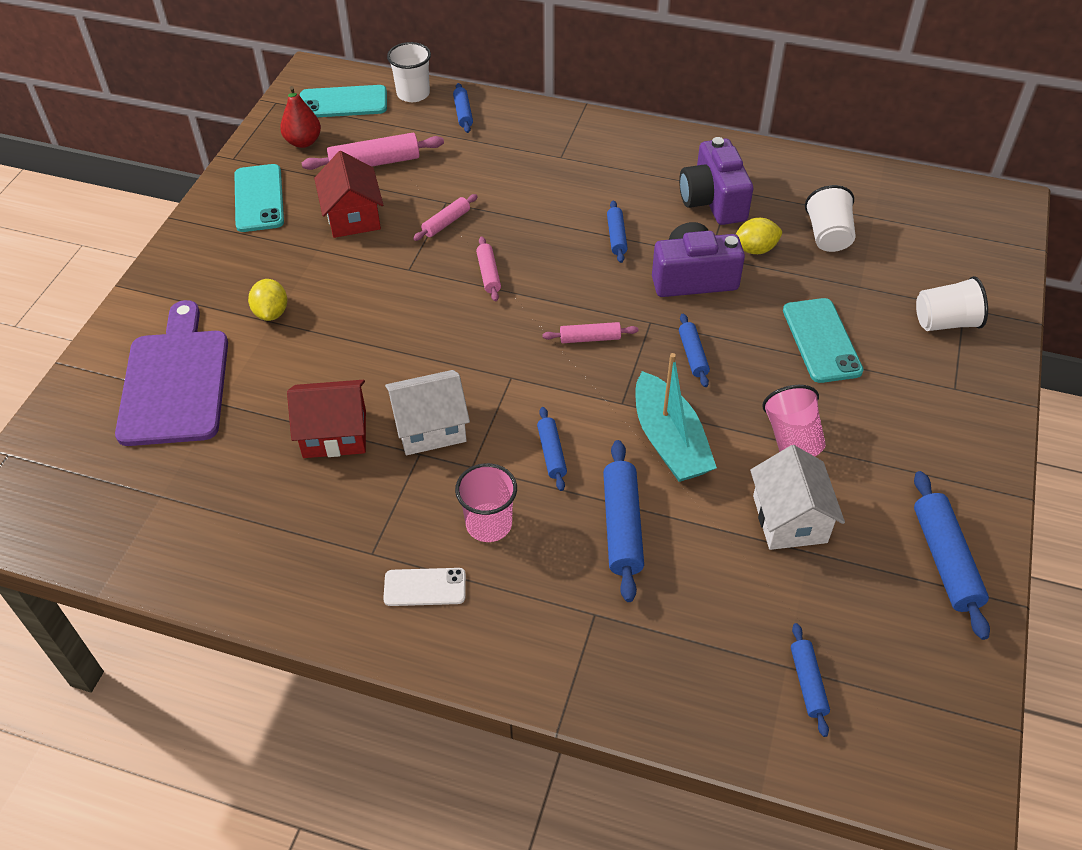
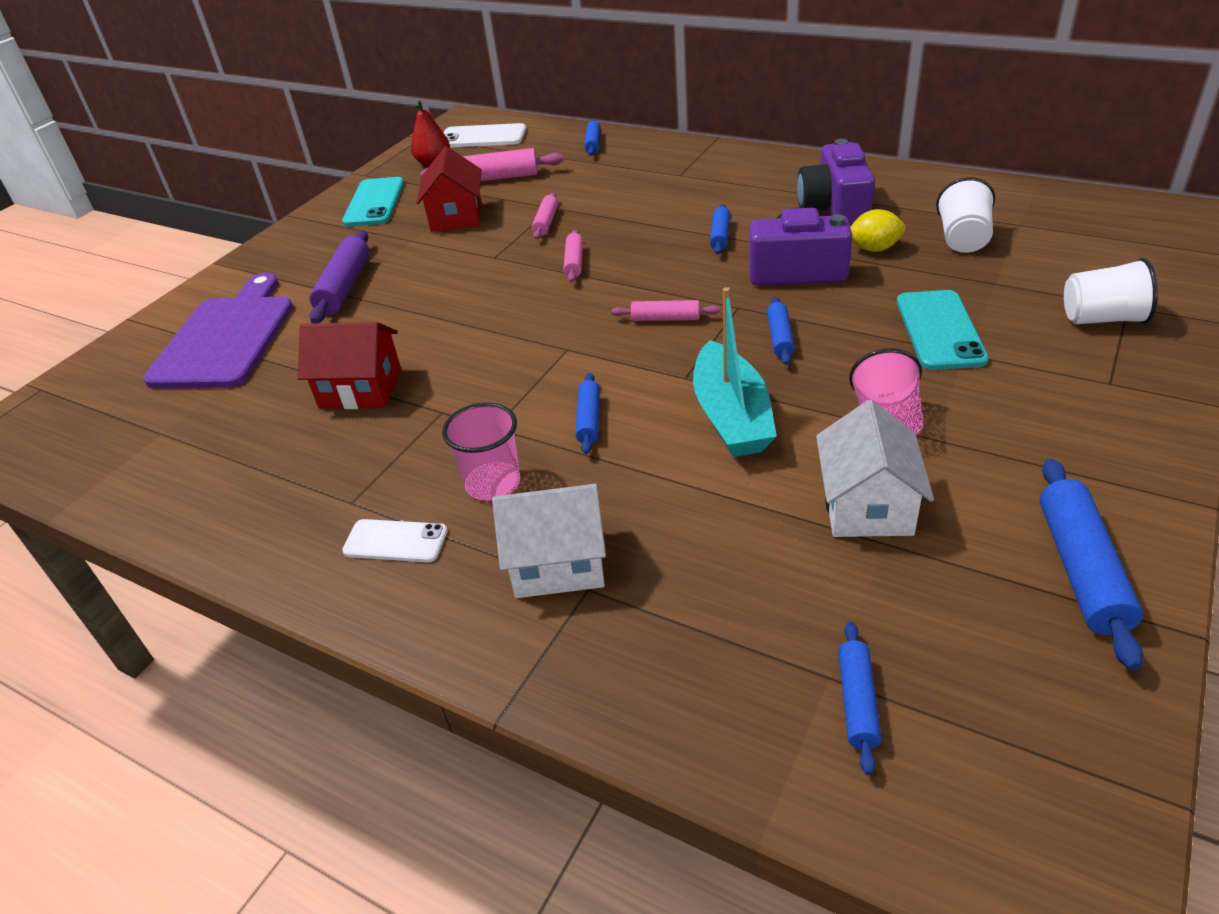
camera: 15 degrees right, 10 degrees down
(271, 312) = (345, 287): yellow lemon -> purple rolling pin
(343, 102) = (482, 137): turquoise phone -> white phone
(413, 94) = (550, 131): white cup -> none
(430, 427) = (463, 389): white house -> white house (558, 563)
(446, 223) = (546, 222): pink rolling pin -> pink rolling pin turned 45 degrees counterclockwise
(622, 526) = (650, 497): blue rolling pin -> none

